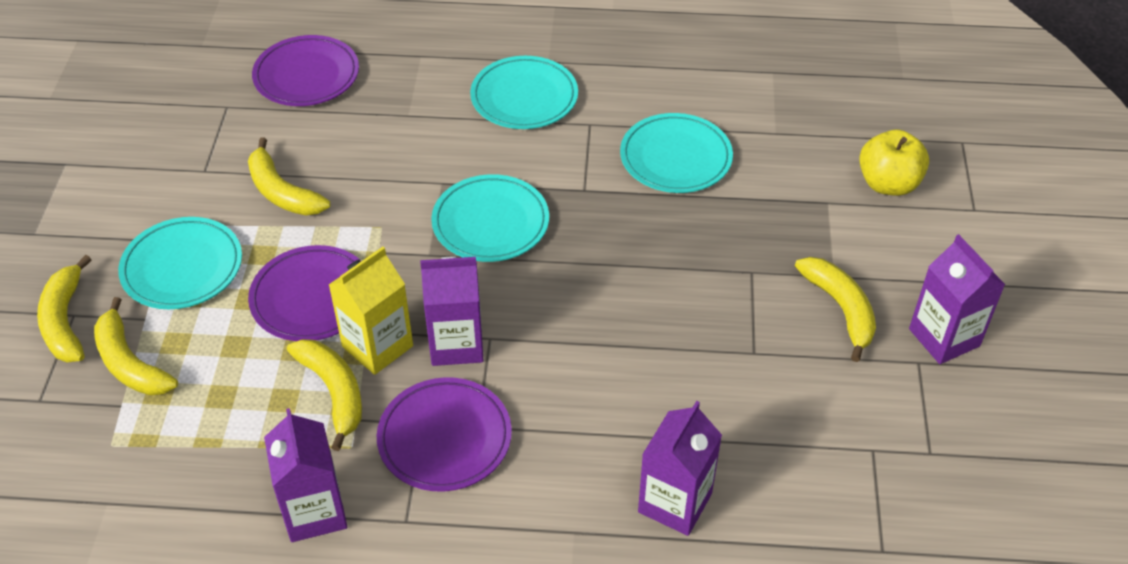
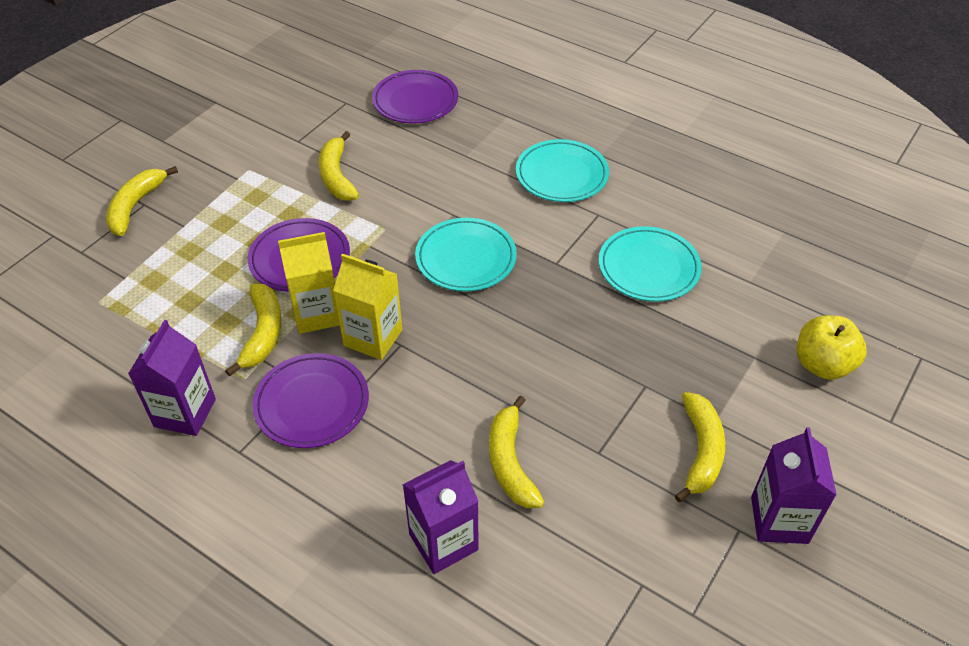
camera: 30 degrees right, 0 degrees up
(130, 363) = (152, 252): yellow banana -> yellow banana (510, 462)
(182, 267) = (233, 201): turquoise plate -> none
(456, 344) = (373, 338): purple carton -> yellow carton

